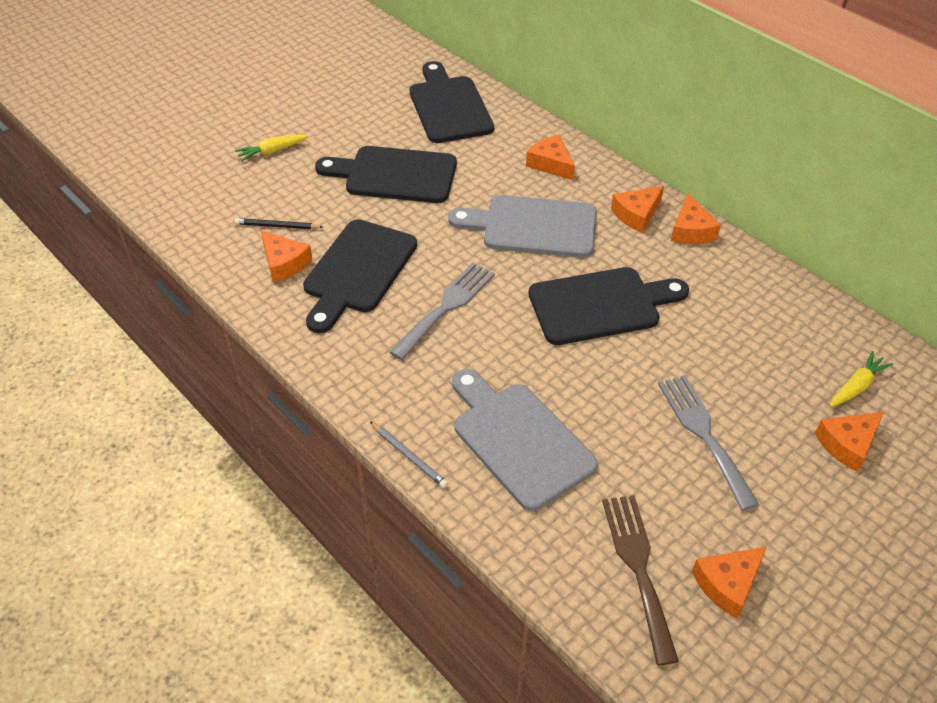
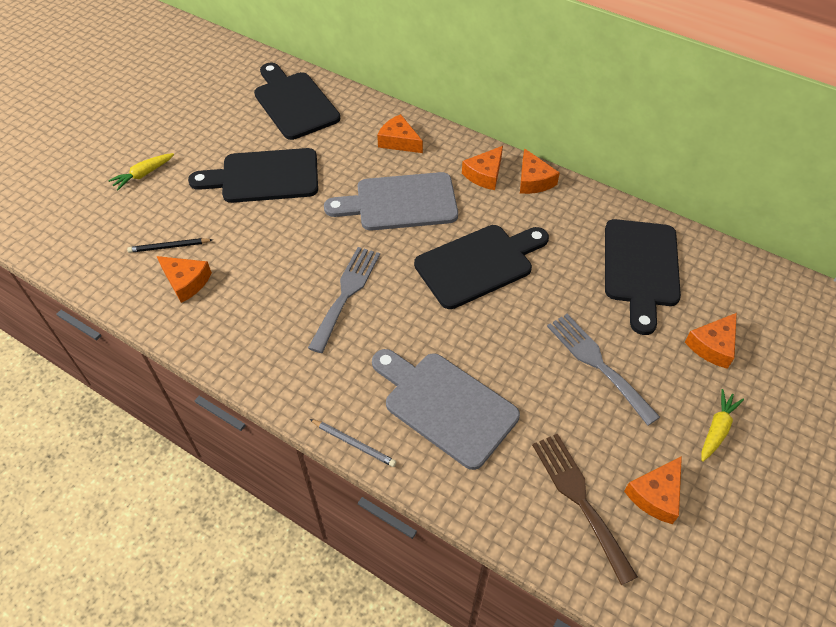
camera: 15 degrees left, 5 degrees up
(357, 271) = (256, 275): black cutting board -> black cutting board (640, 268)
(857, 386) = (704, 292): yellow carrot -> yellow carrot (717, 429)

